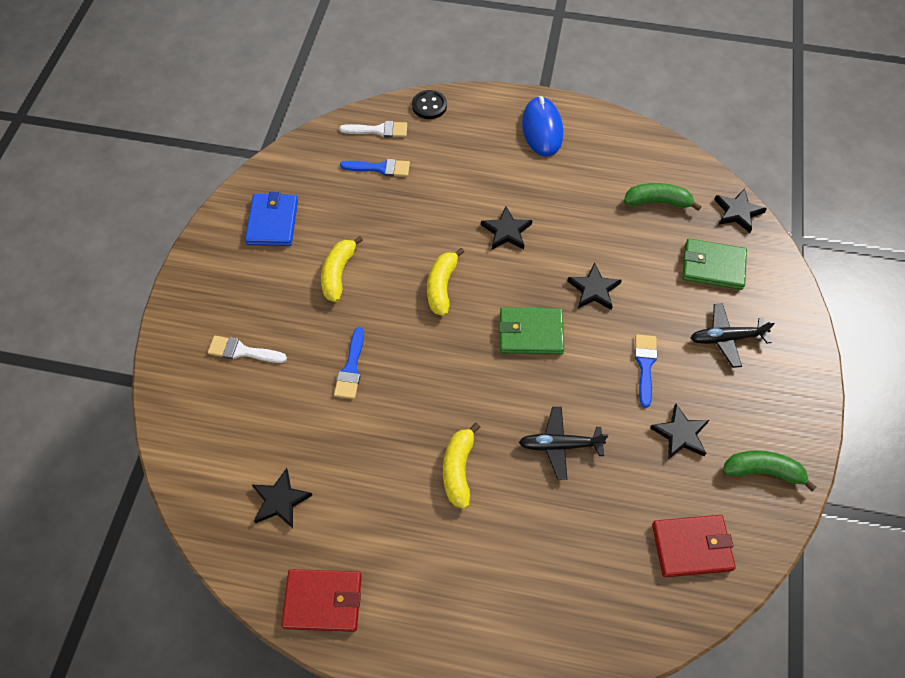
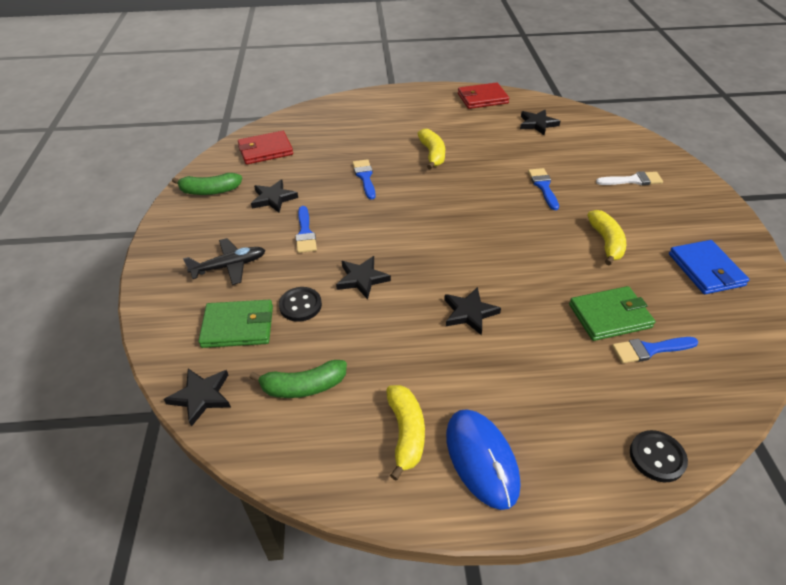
camera: 165 degrees right, 15 degrees down
(379, 130) = (691, 399): white brush -> none
(442, 286) = (507, 252): yellow banana -> yellow banana (406, 433)
(530, 333) = (411, 235): green wallet -> green wallet (610, 316)
(560, 445) = (365, 177): black plane -> blue brush
(656, 274) = (300, 305): none -> black button

